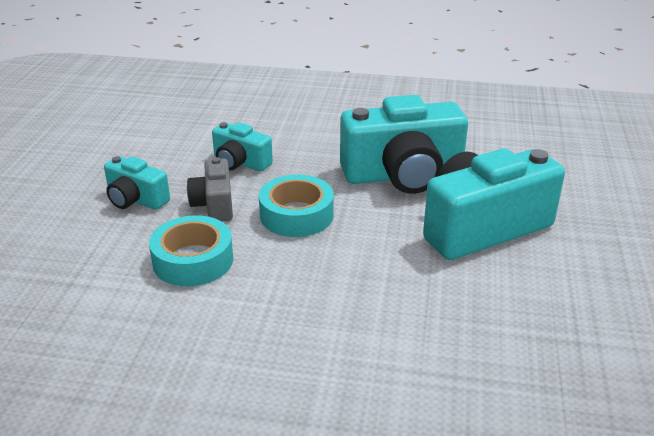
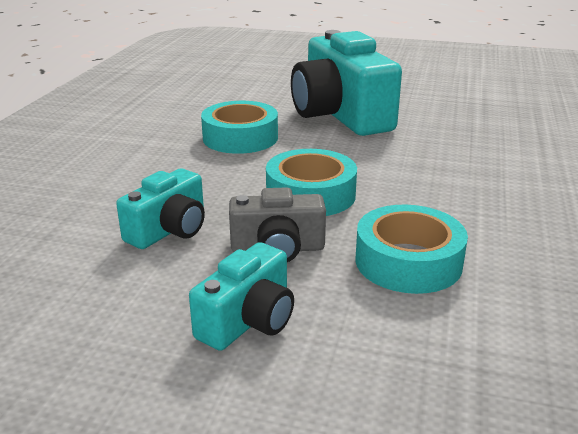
camera: 85 degrees left, 5 degrees down
(403, 175) = (240, 138): turquoise camera -> turquoise tape

